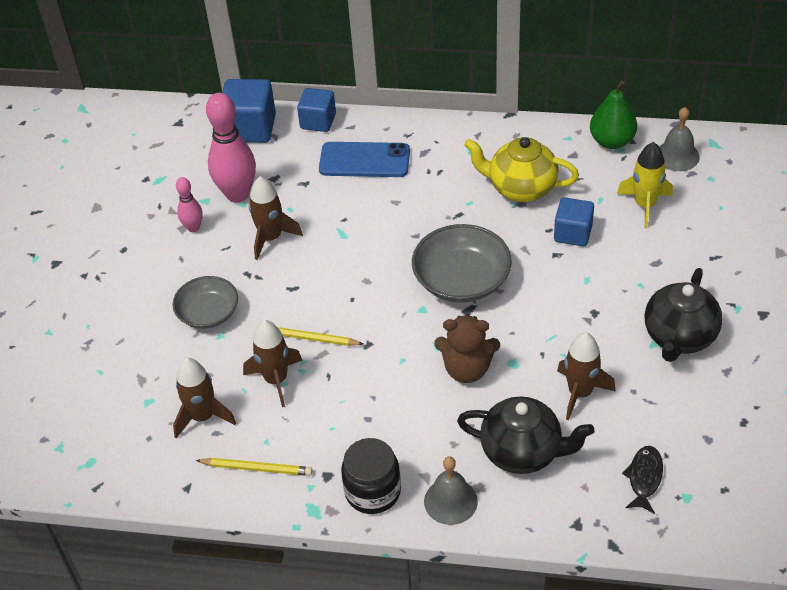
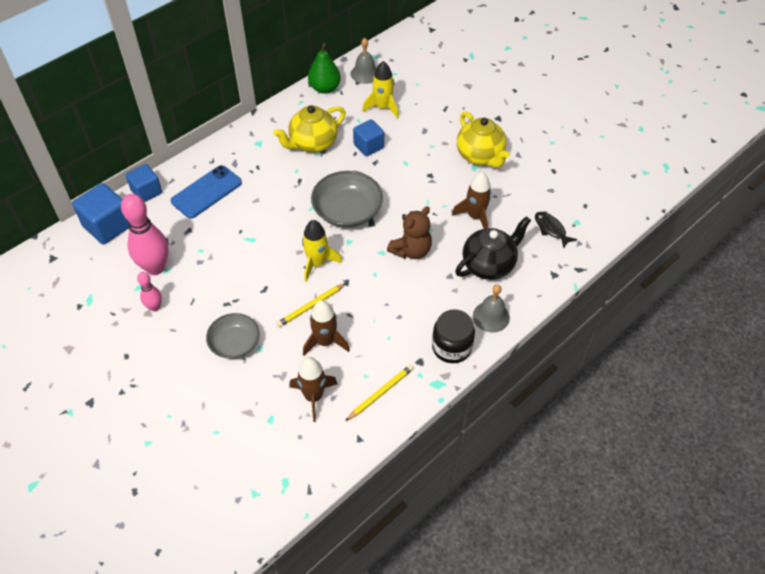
camera: 55 degrees left, 5 degrees up
(271, 238) = (212, 274): brown rocket -> none
(366, 305) = (317, 263): none -> yellow rocket
(679, 337) = (480, 156): black teapot -> yellow teapot

